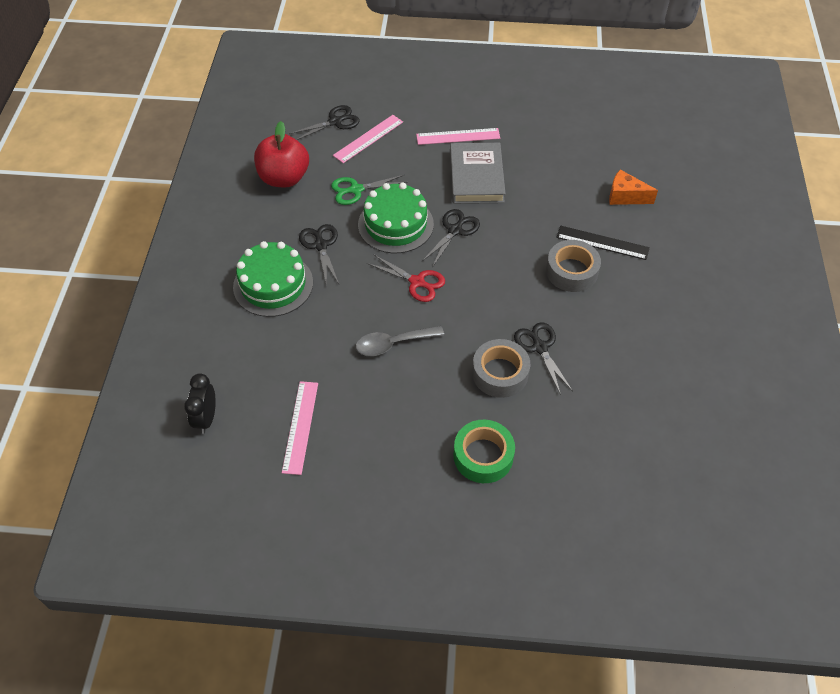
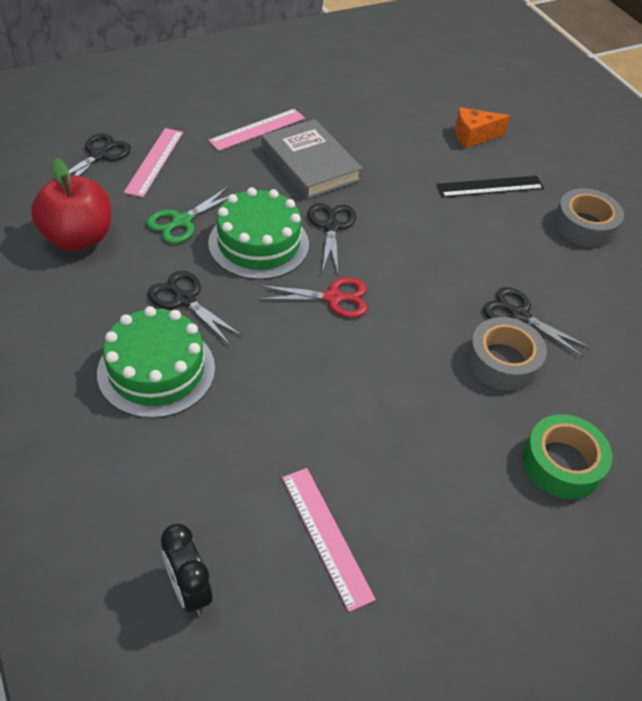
camera: 35 degrees left, 5 degrees down
(393, 344) = (361, 379): grey spoon -> none
(571, 271) = (485, 225): grey tape -> grey tape (584, 225)

